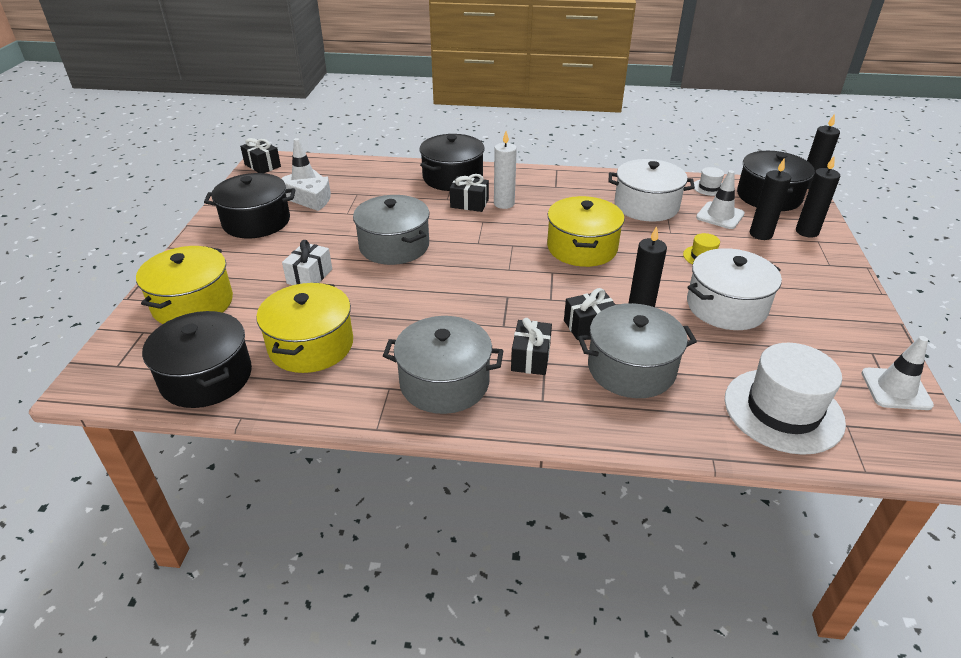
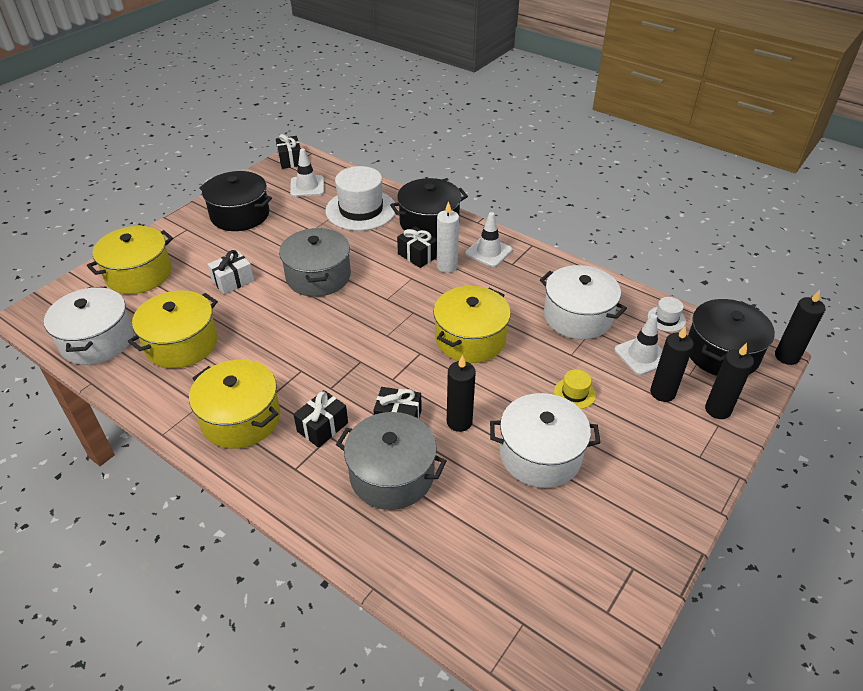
camera: 30 degrees right, 5 degrees up
(206, 377) = (97, 340): black pot -> white pot
(311, 200) = (296, 208): white cheese -> none
(444, 382) = (241, 418): grey pot -> yellow pot
(783, 410) = (480, 578): white hat -> white hat (361, 210)
(895, 389) = (612, 615): white traffic cone -> white traffic cone (488, 252)

